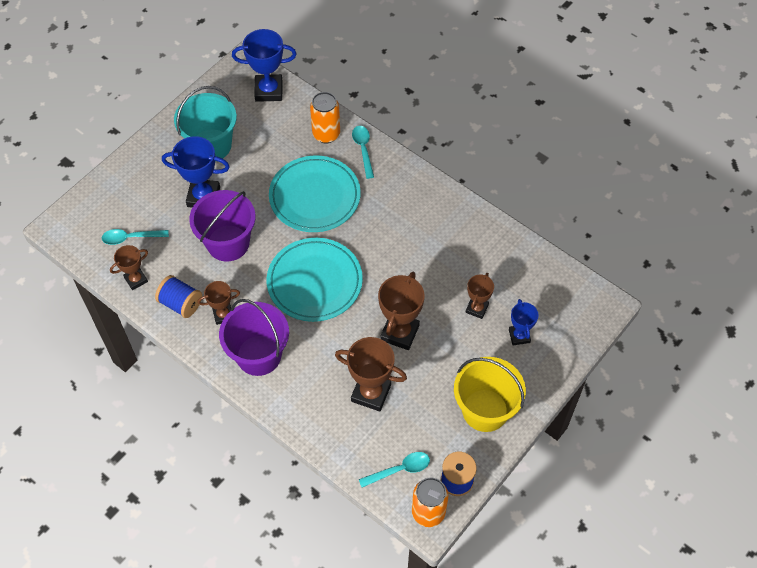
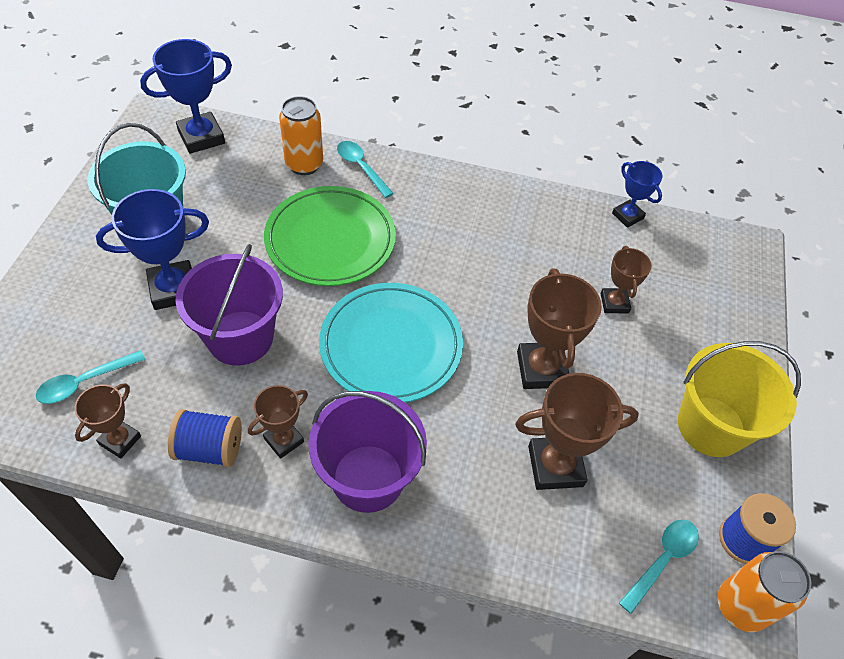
camera: 30 degrees left, 5 degrees down
(315, 197) = (330, 240): turquoise plate -> green plate
(519, 336) = (685, 317): blue trophy -> blue trophy (627, 216)

